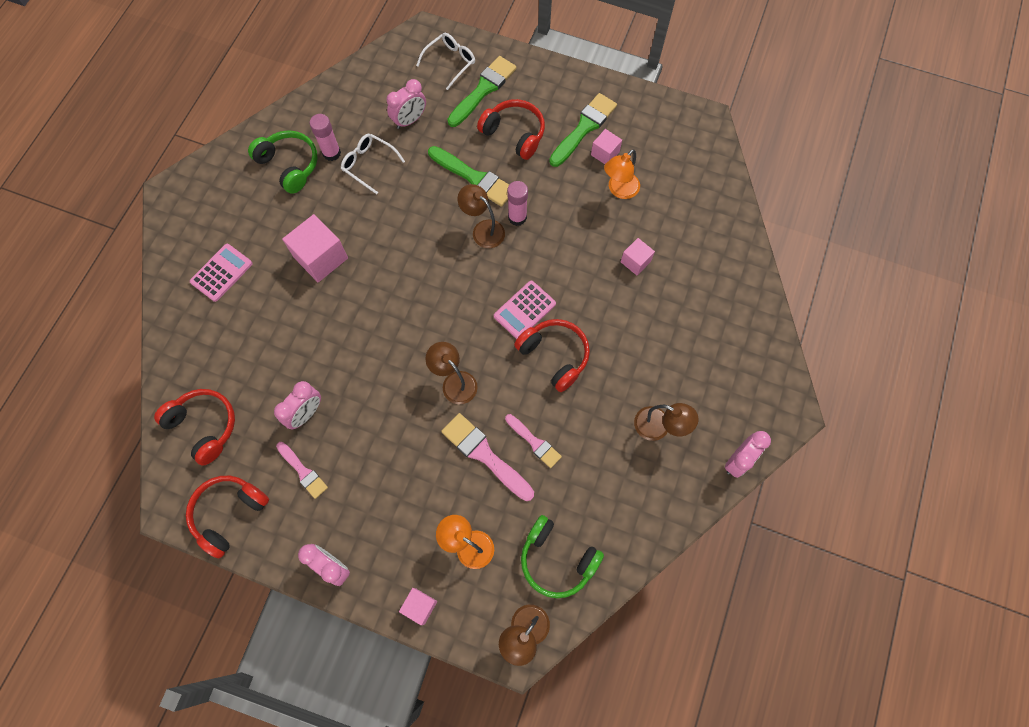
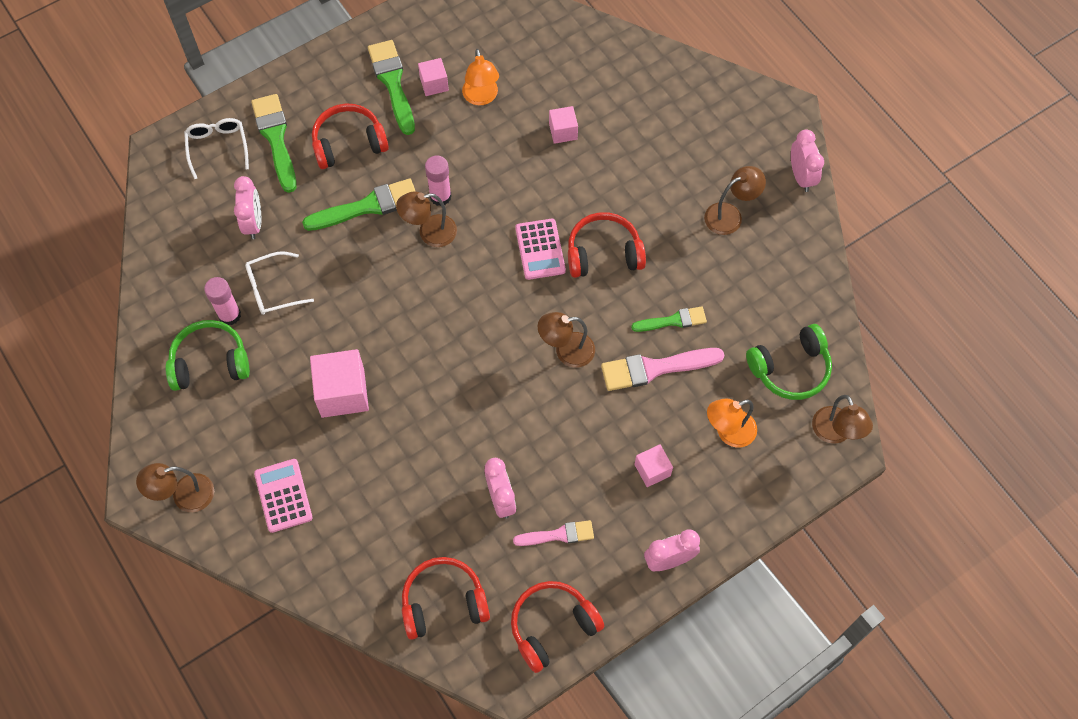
camera: 55 degrees left, 5 degrees down
(185, 215) = (184, 496): none -> brown lamp
(229, 513) = (552, 626): red headphones -> red headphones turned 75 degrees clockwise
(420, 606) = (756, 505): pink cube -> pink cube (652, 470)
(534, 442) = (673, 321): pink brush -> green brush

